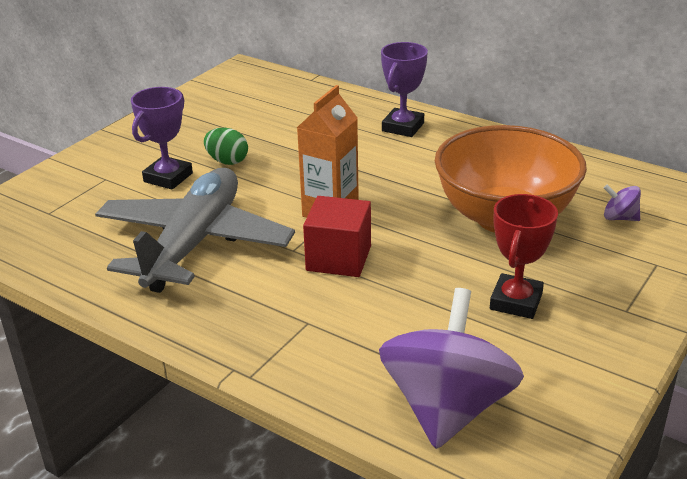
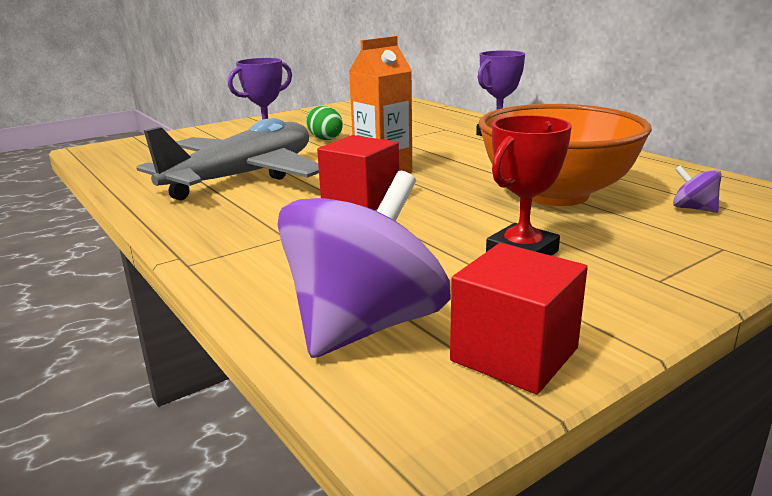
camera: 20 degrees right, 10 degrees down
(564, 408) = (514, 354): none -> red cube

